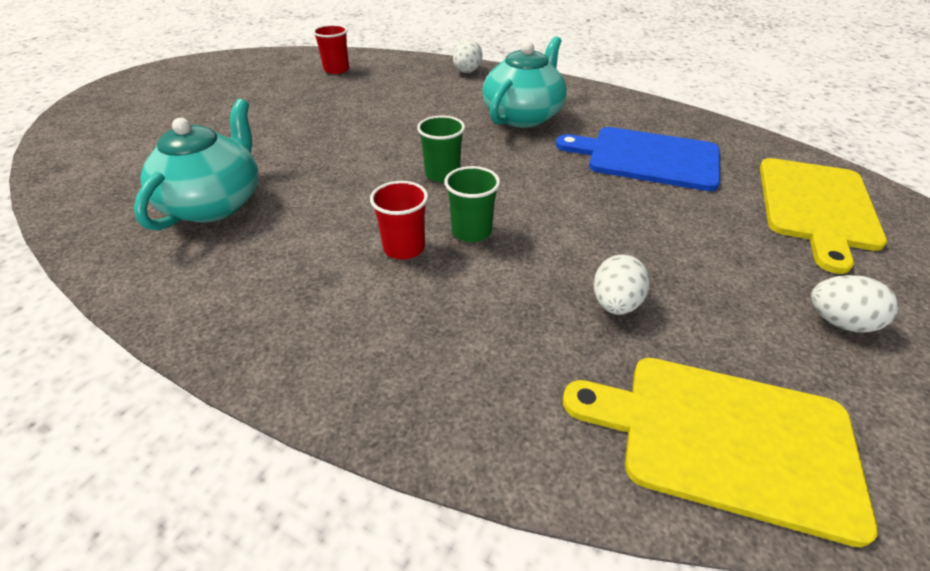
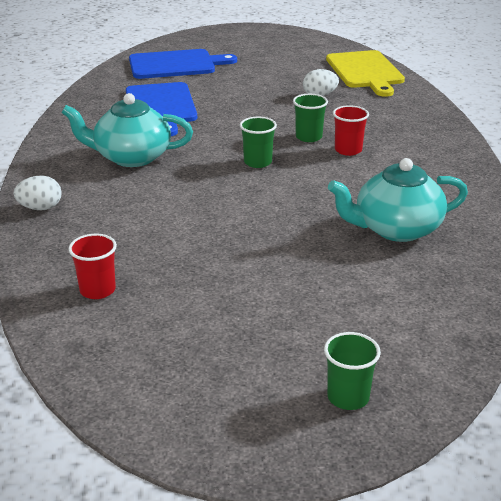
camera: 120 degrees left, 10 degrees down
(114, 109) = (348, 397): none -> green cup
(816, 206) = (176, 65): yellow cutting board -> blue cutting board
(839, 322) = (273, 59): white egg -> none

